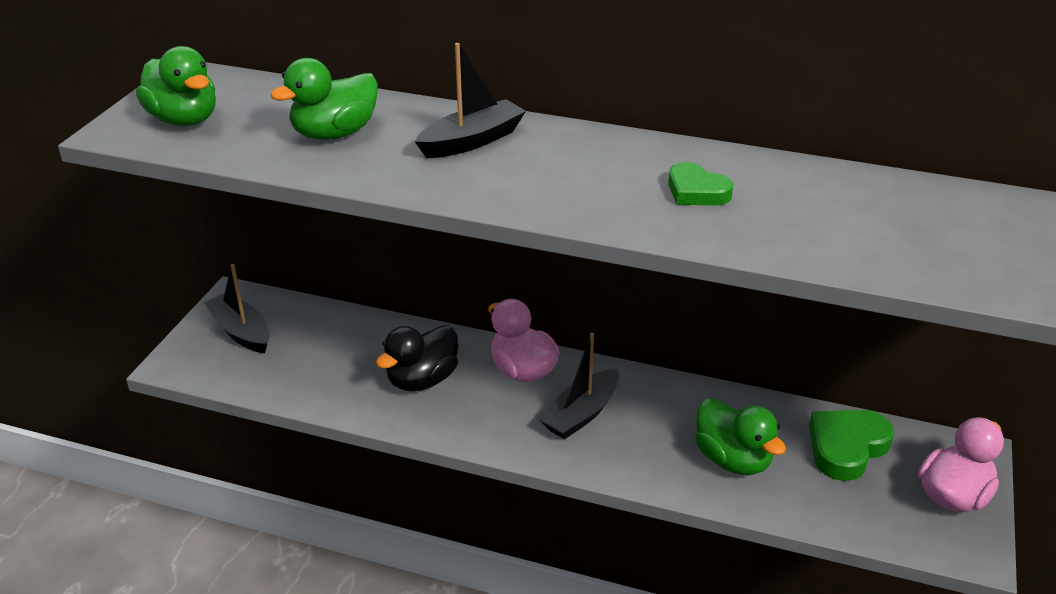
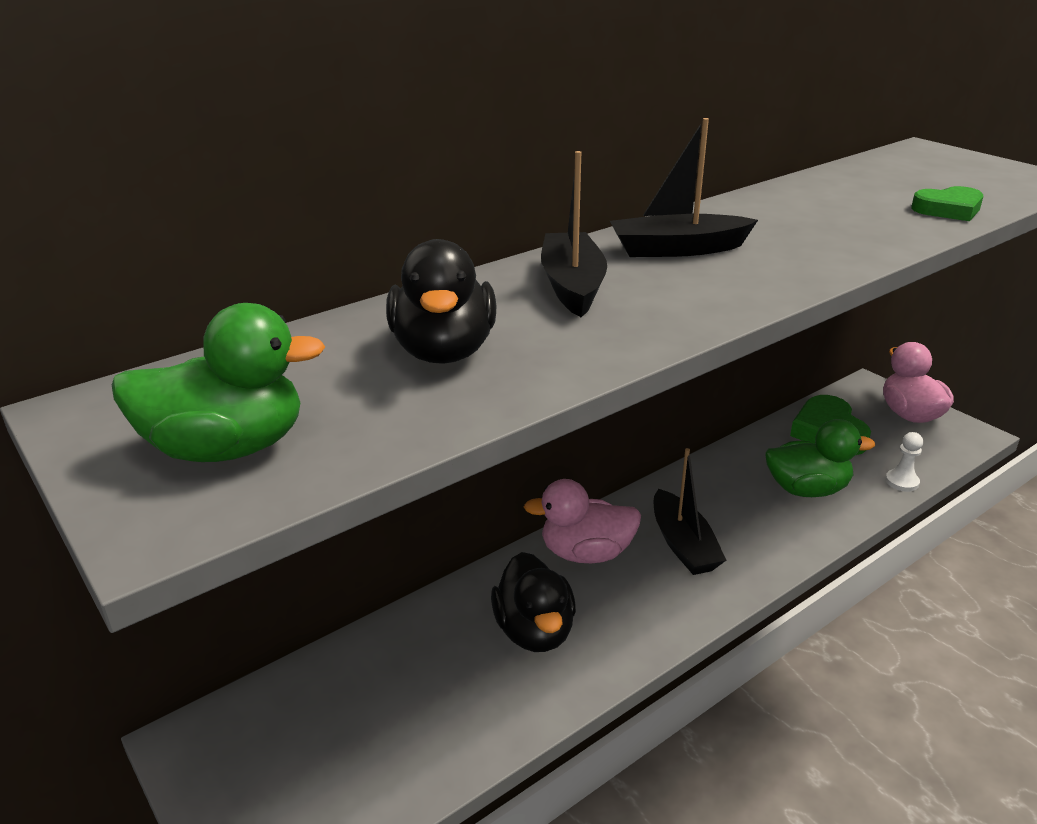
camera: 55 degrees left, 5 degrees down
(241, 332) = (271, 765): black boat -> black boat (677, 249)
(334, 134) = (444, 352): green duck -> black duck
(696, 191) = (792, 228): green heart -> green heart (948, 210)
(816, 517) = (902, 482): none -> white pawn

